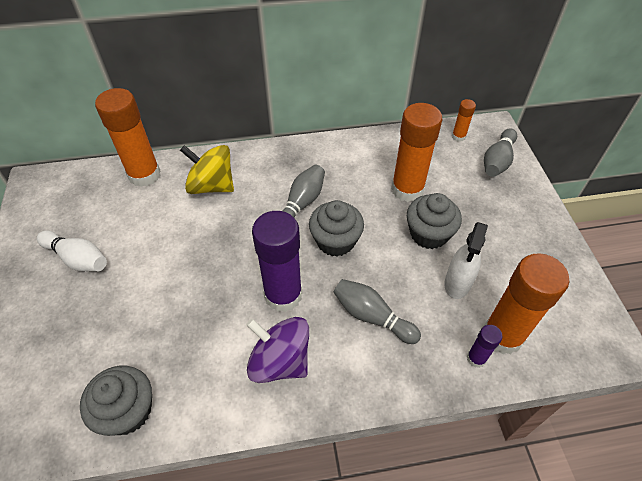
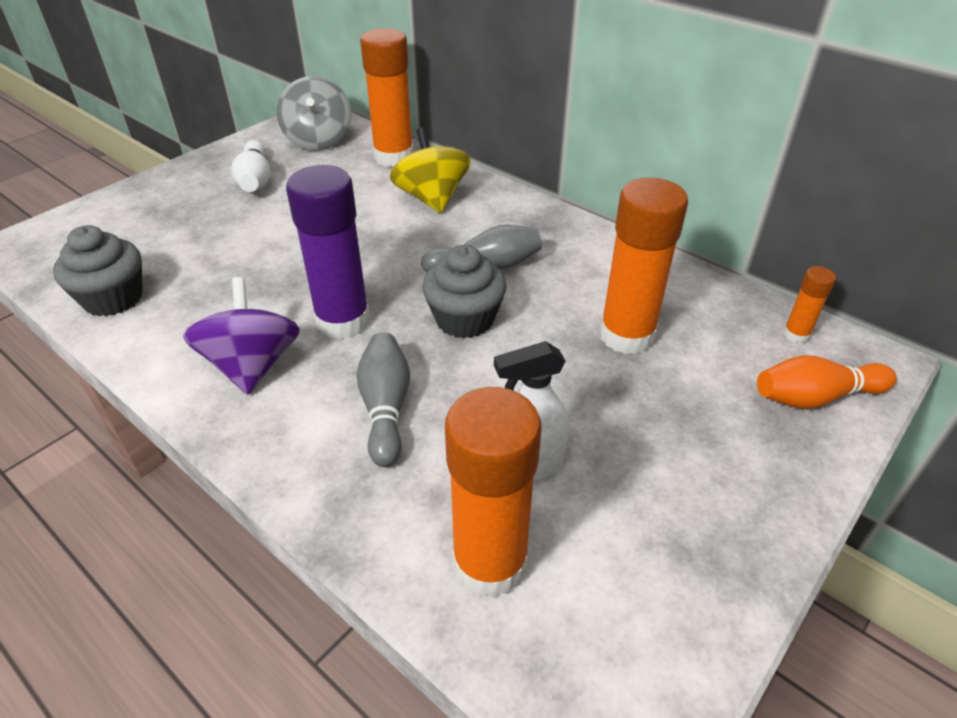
camera: 50 degrees right, 10 degrees down
(72, 198) = (318, 140): none -> grey spinning top
(429, 234) = (578, 393): grey cupcake -> none
(476, 358) = (419, 550): purple glue stick -> none
(497, 161) = (815, 397): grey bowling pin -> orange bowling pin

